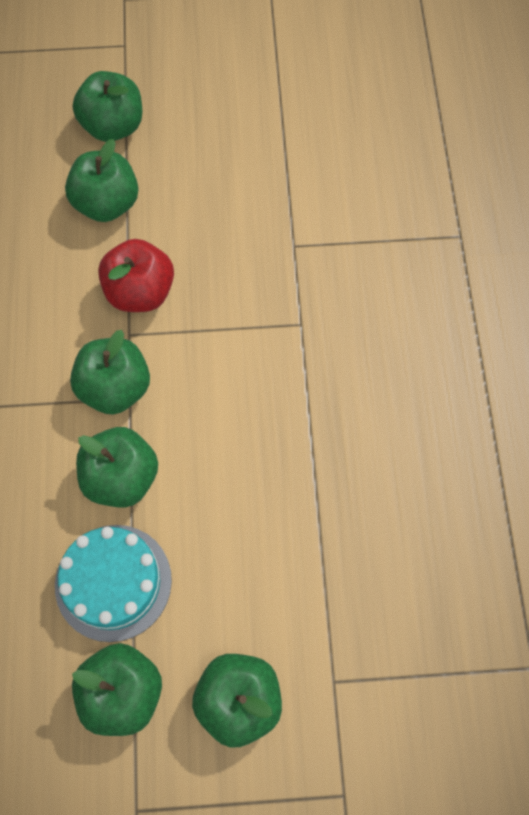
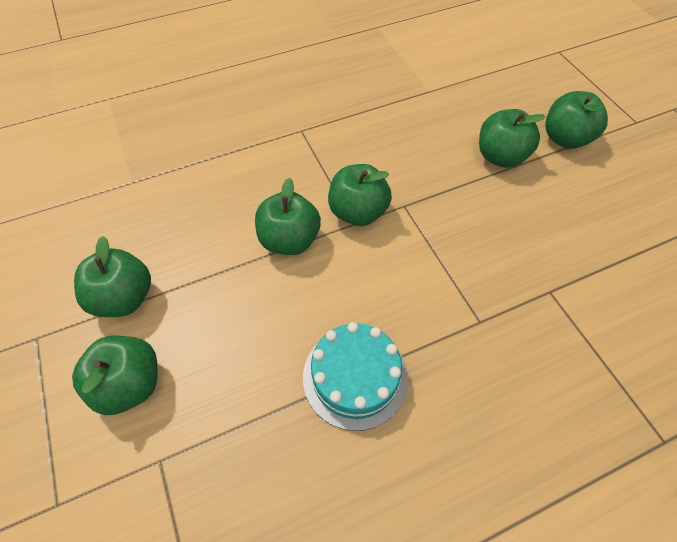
camera: 70 degrees right, 10 degrees down
(113, 582) = (207, 263): turquoise cake -> turquoise cake (355, 377)
(140, 292) = (442, 200): red apple -> none

